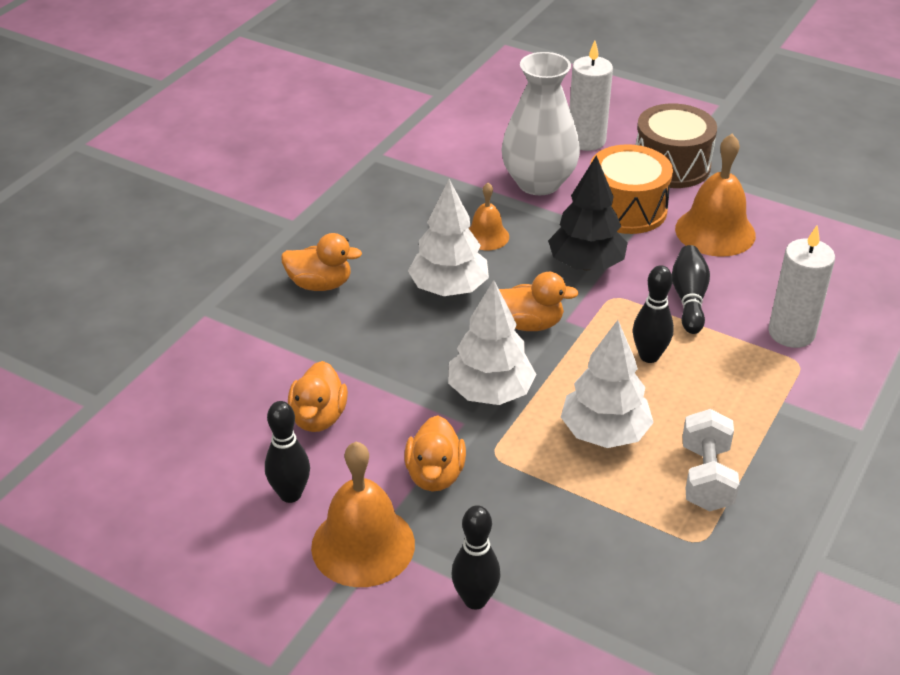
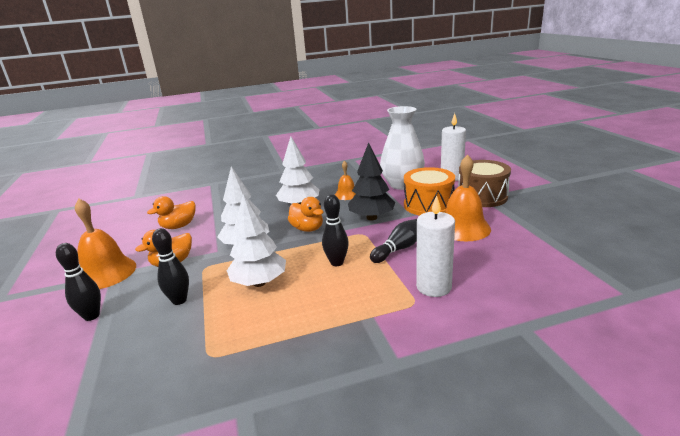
camera: 45 degrees right, 15 degrees down
(290, 494) = (124, 245): black bowling pin -> black bowling pin (179, 300)
(320, 284) = (259, 189): orange duck -> none
(706, 477) = (267, 328): white dumbbell -> none

